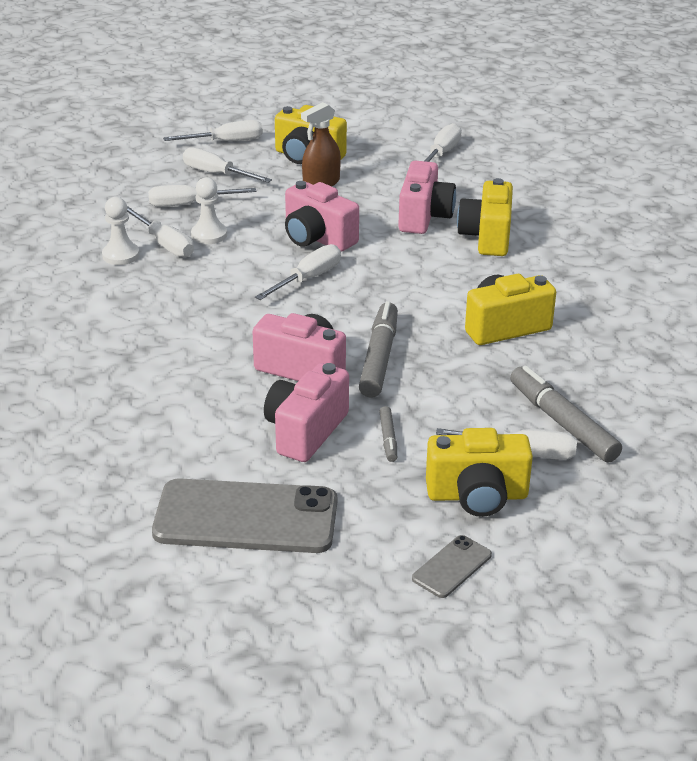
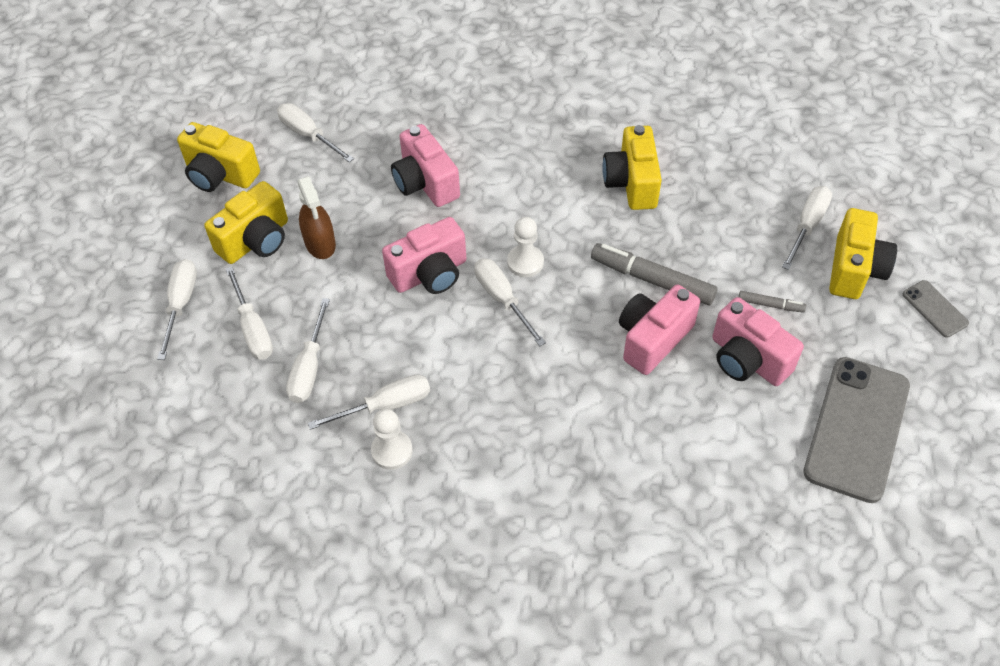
camera: 70 degrees left, 20 degrees up
(209, 235) = (383, 362): white pawn -> white pawn (525, 262)
(216, 174) = (253, 329): white screwdriver -> white screwdriver turned 75 degrees counterclockwise
(424, 217) = (425, 183): pink camera -> pink camera turned 150 degrees counterclockwise
(487, 237) = (482, 150): yellow camera -> yellow camera (220, 174)
(562, 423) = (774, 190): grey marker -> none

